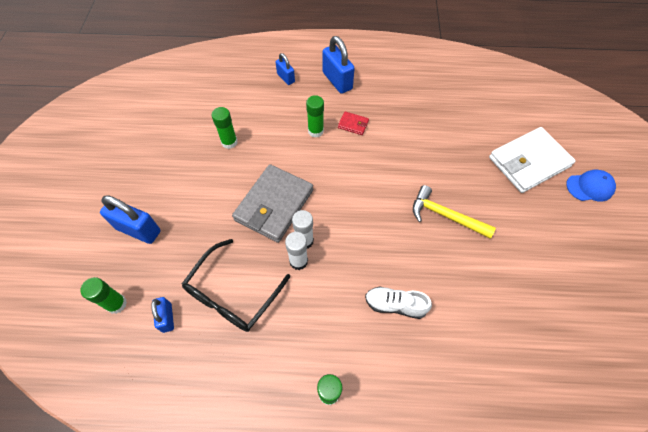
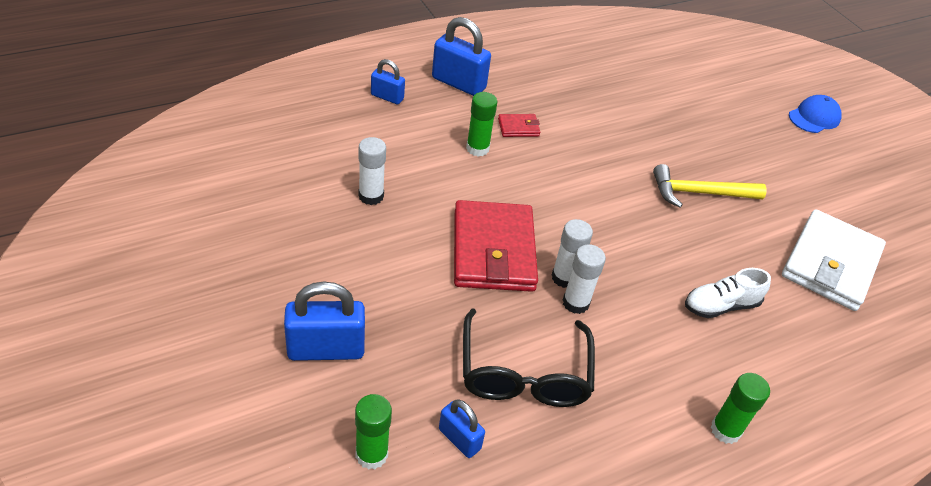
camera: 35 degrees left, 15 degrees down
(229, 142) = (371, 196): green glue stick -> white glue stick
(274, 205) = (493, 250): grey wallet -> red wallet
(529, 162) = (740, 111): white wallet -> white wallet (830, 264)

